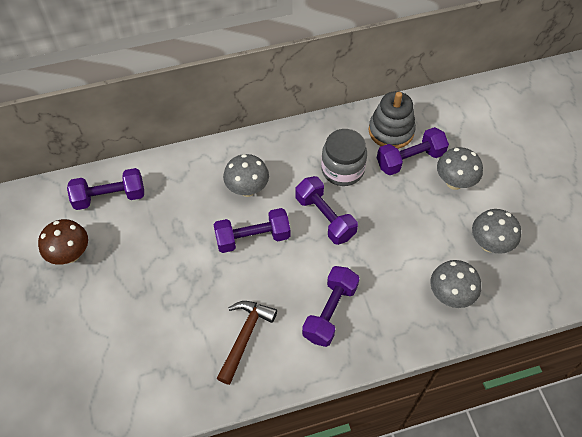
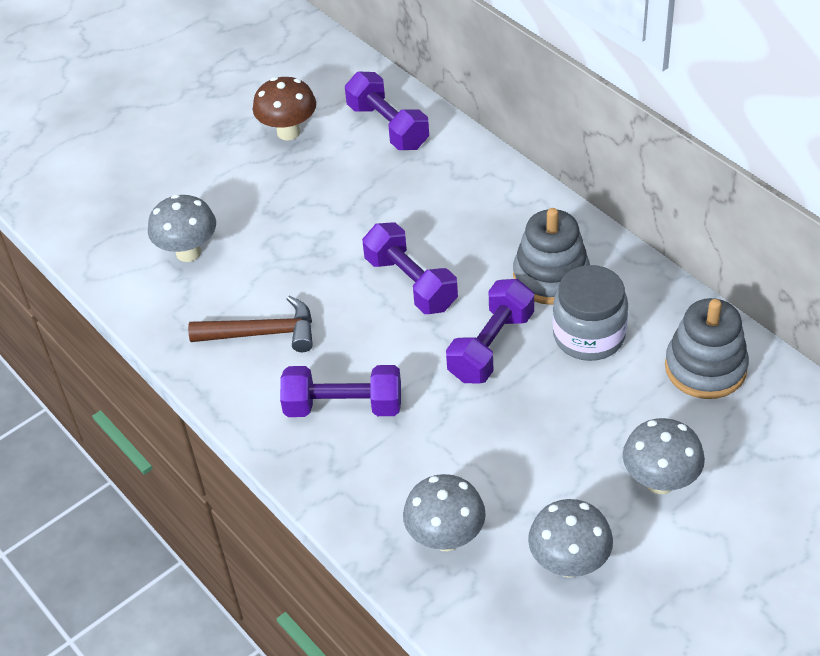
camera: 70 degrees right, 10 degrees down
(247, 189) = (484, 247): grey mushroom -> grey mushroom (188, 252)
(290, 168) = (551, 277): none -> grey stacking toy
(410, 159) = (665, 410): purple dumbbell -> none

